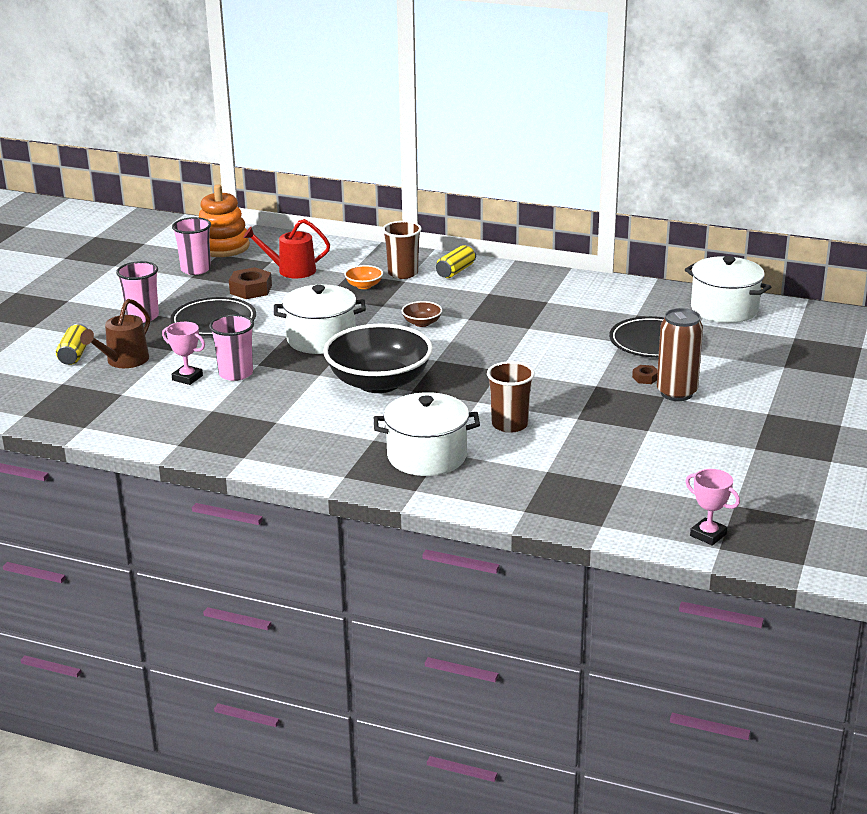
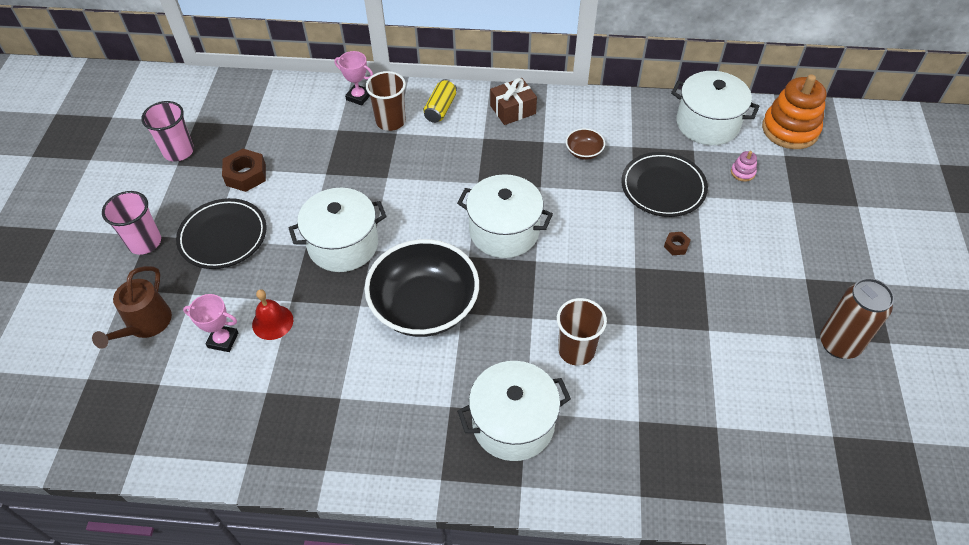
camera: 15 degrees left, 25 degrees up
(74, 354) = (88, 324): yellow can -> none
(223, 247) = (196, 109): orange stacking toy -> orange stacking toy (790, 129)
(236, 374) = (272, 322): pink cup -> red bell
(291, 270) = (278, 136): red watering can -> none
(364, 286) = (358, 148): orange bowl -> none
(422, 323) = (435, 198): brown bowl -> brown bowl (584, 152)
(478, 349) = (504, 231): none -> white pot
(527, 279) = (513, 109): none -> brown gift
(676, 393) = (713, 264): brown can -> brown can (839, 344)
(708, 535) = (828, 493): pink trophy -> pink trophy (358, 97)
(742, 343) = (742, 172): none -> pink stacking toy

